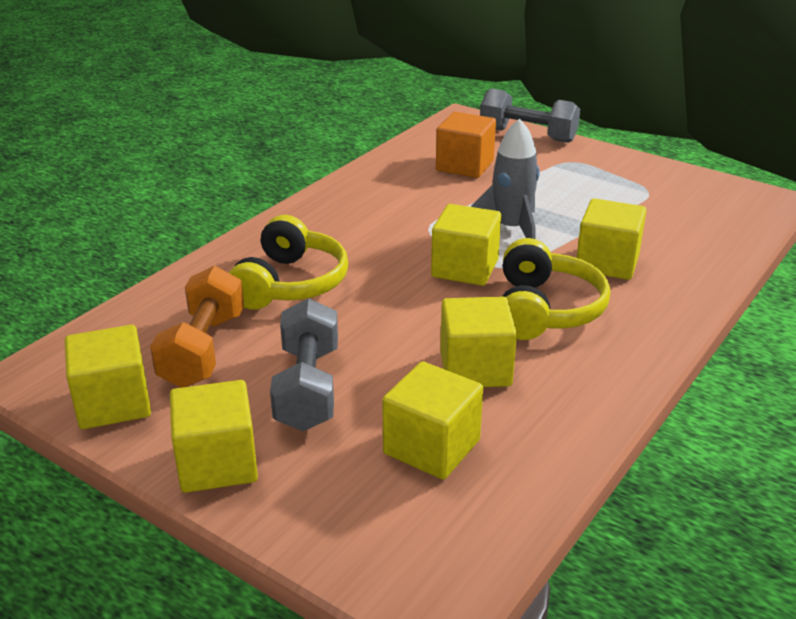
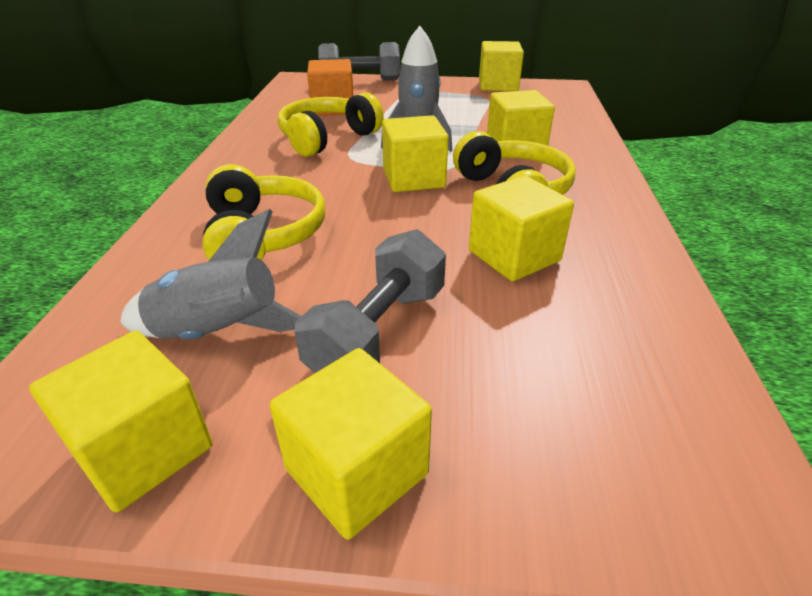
camera: 30 degrees left, 5 degrees up
(203, 350) = (219, 333): orange dumbbell -> grey rocket
(308, 388) = (378, 332): grey dumbbell -> grey dumbbell turned 60 degrees clockwise
(426, 202) = (327, 138): none -> yellow headphones
(431, 447) = (561, 345): yellow cube -> yellow cube (498, 85)

